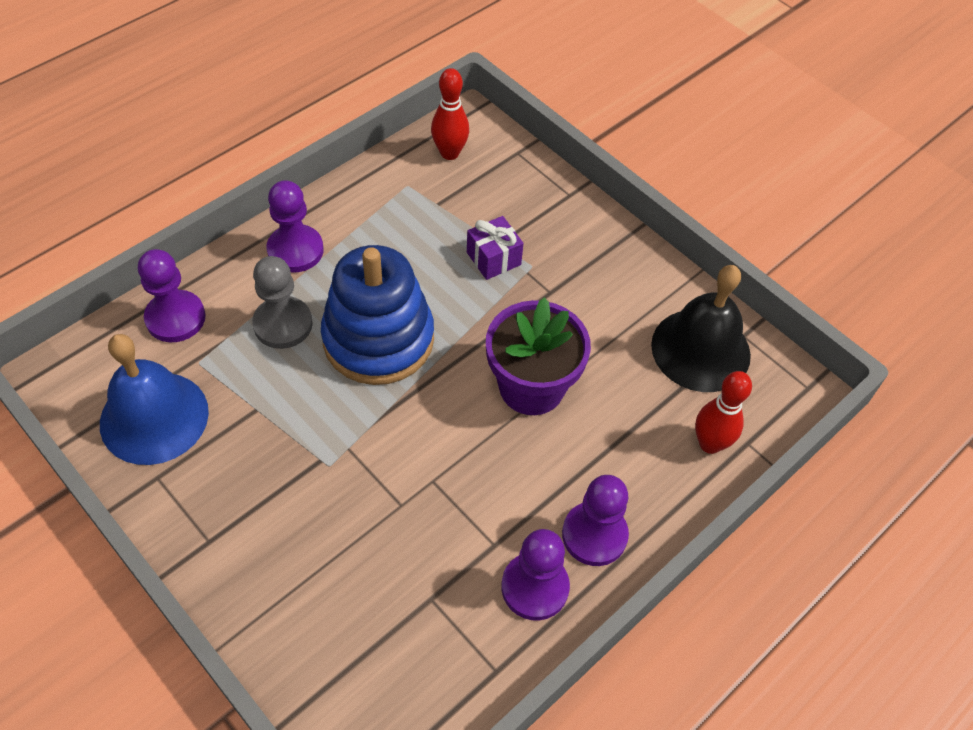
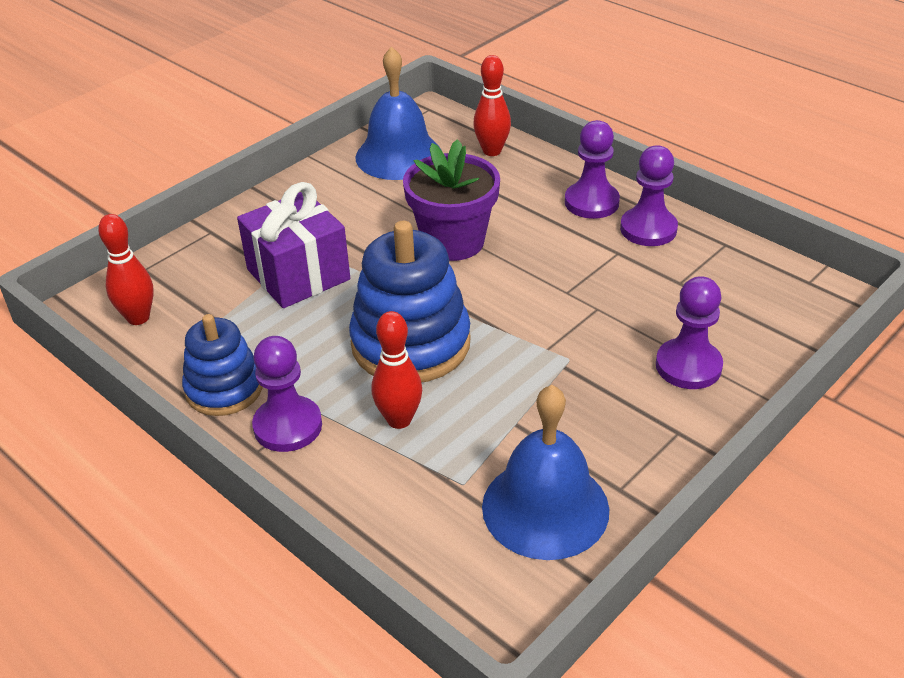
camera: 90 degrees left, 15 degrees down
(175, 318) = (400, 519): purple pawn -> purple pawn (688, 366)
(283, 324) = (399, 420): grey pawn -> red bowling pin
(349, 210) = (224, 389): none -> blue stacking toy
(493, 258) = (298, 274): purple gift -> purple gift, size x1.80
(700, 349) = (398, 155): black bell -> blue bell

